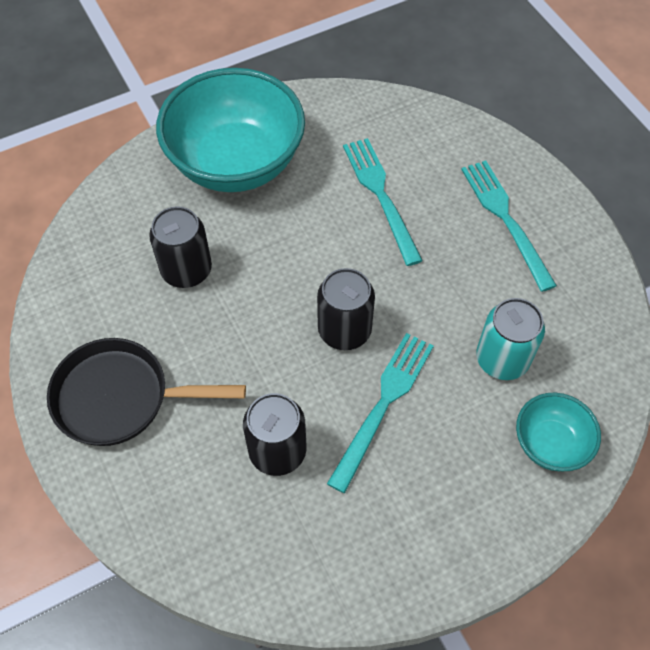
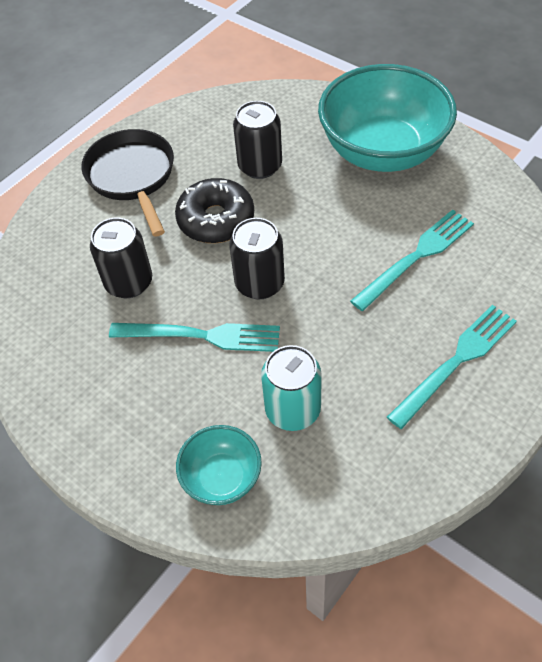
camera: 70 degrees right, 5 degrees down
(237, 338) = (216, 220): none -> black donut

